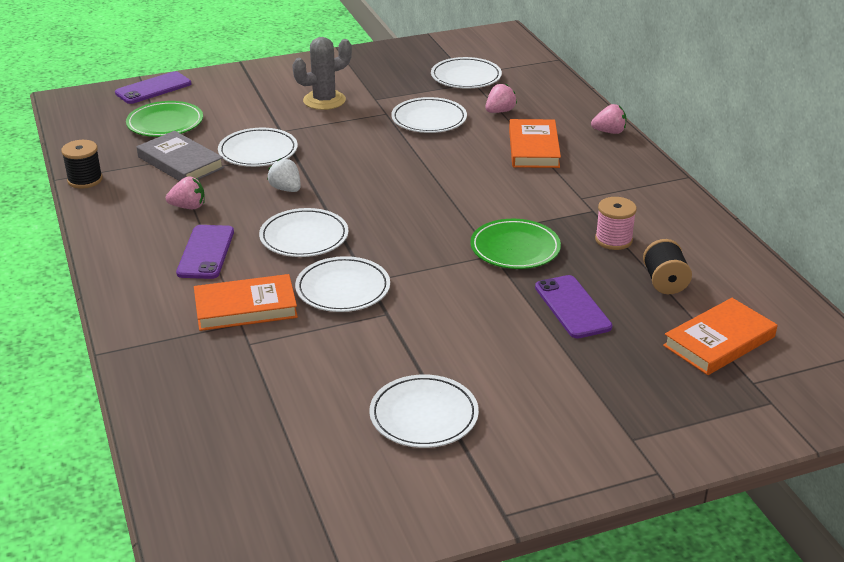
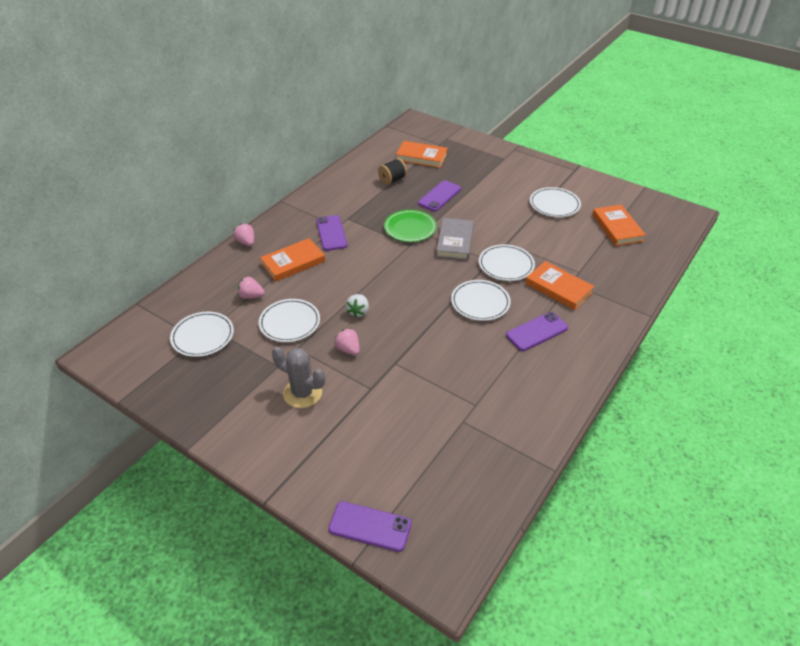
camera: 125 degrees left, 10 degrees up
(85, 180) = (536, 451): black spool -> none
(165, 123) = (420, 467): green plate -> none
(180, 162) = (463, 413): grey book -> grey book (455, 241)
(188, 207) = (506, 371): pink strawberry -> pink strawberry (348, 349)
(258, 151) = (410, 382): white plate -> none
(284, 449) = (617, 228): none -> orange book
(286, 189) = (441, 339): white strawberry -> white strawberry (358, 312)
(569, 188) = (331, 233): none -> purple phone
(613, 240) = (370, 203): pink spool -> none

